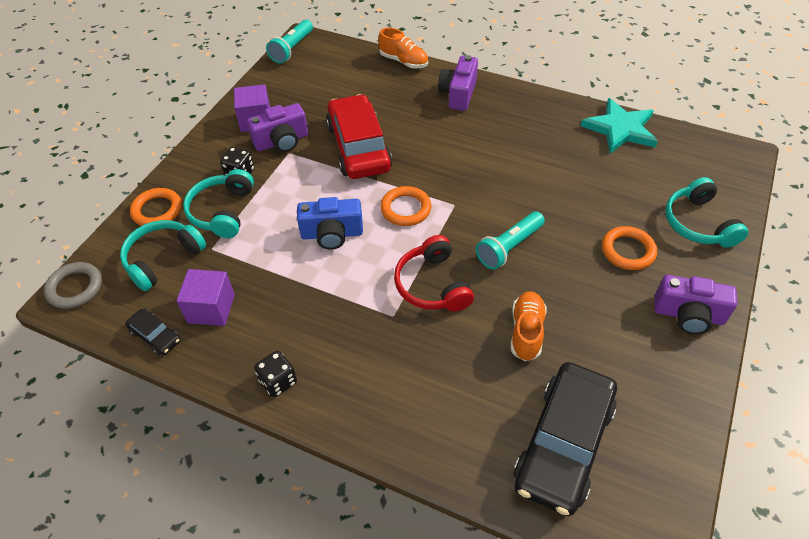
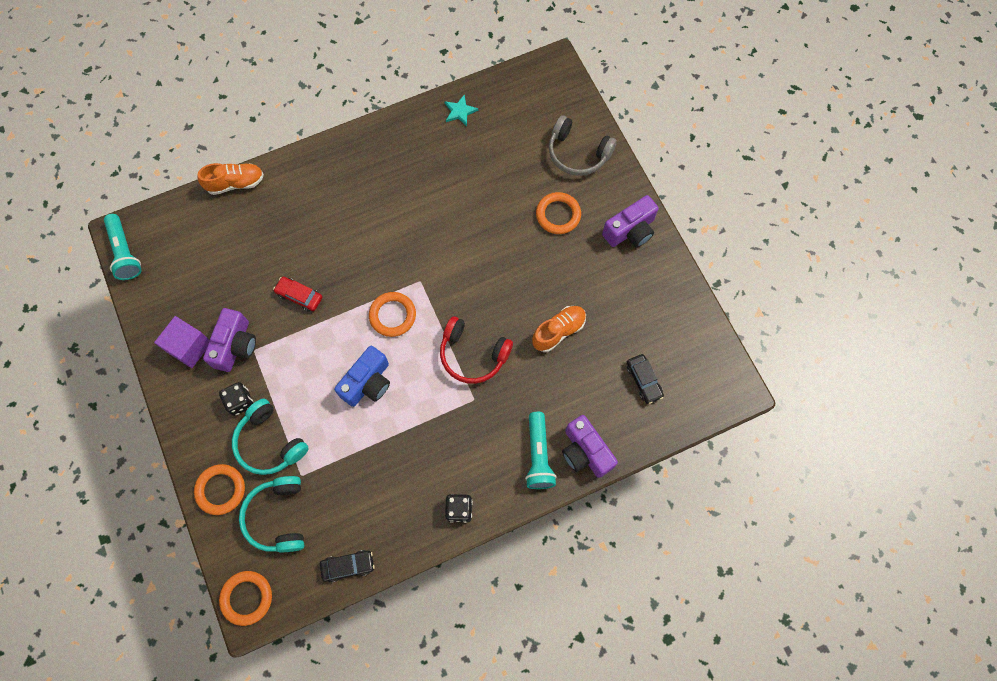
camera: 50 degrees left, 20 degrees up
(75, 288) = (247, 598): grey ring -> orange ring
(211, 308) = (358, 512): purple cube -> none
(359, 147) = (299, 296): red car -> red car, size x0.44
(458, 94) = (315, 179): purple camera -> purple camera (585, 452)
(509, 247) = (488, 281): turquoise flashlight -> turquoise flashlight (538, 455)
(526, 332) = (558, 331): orange shoe -> orange shoe turned 90 degrees clockwise
(563, 444) = (643, 380): black car -> black car, size x0.44
(620, 129) = (460, 111): turquoise star -> turquoise star, size x0.49
(698, 223) = (578, 153): turquoise headphones -> grey headphones

